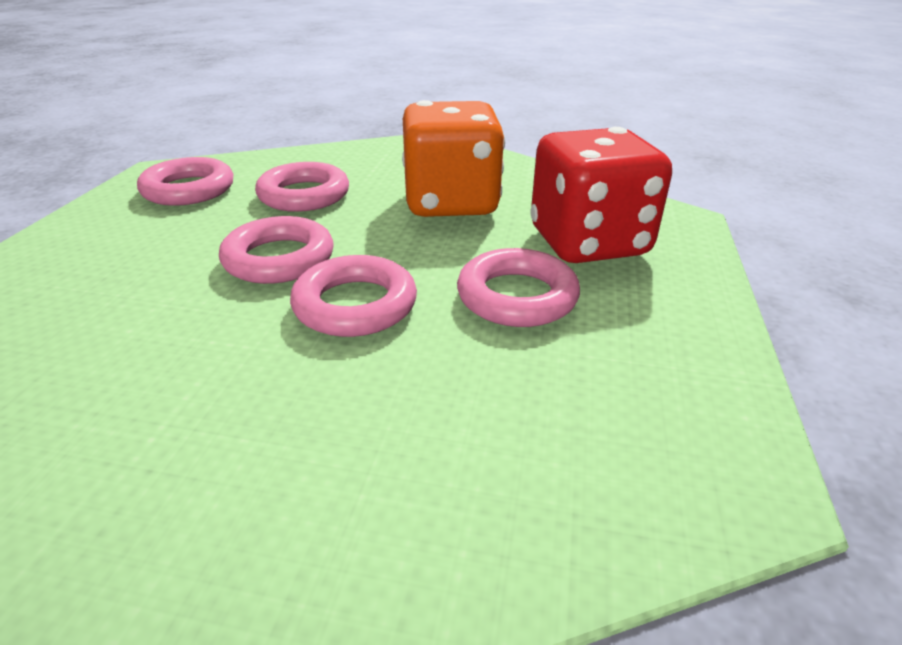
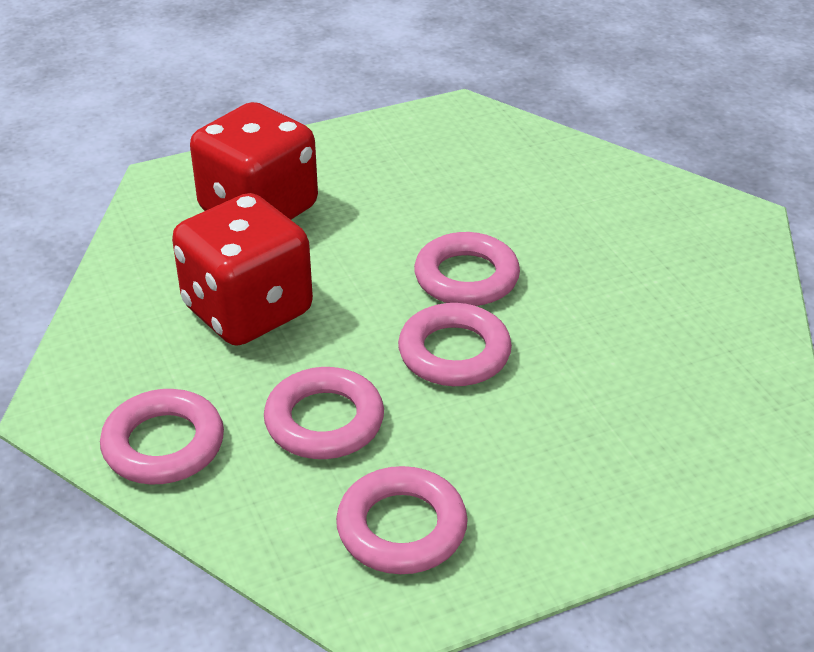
camera: 125 degrees left, 5 degrees up
(451, 203) = (248, 311): orange dice -> red dice
(517, 296) = (377, 215): pink ring -> pink ring (164, 444)

